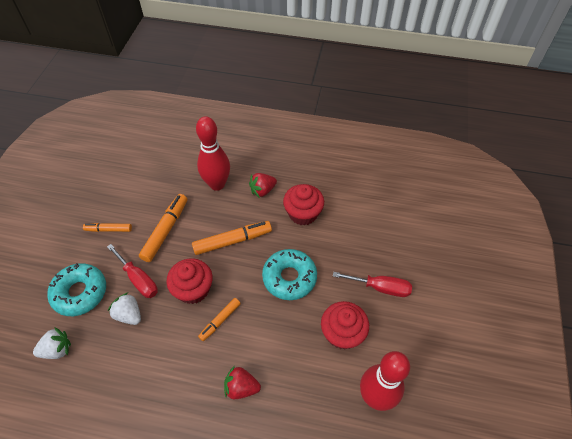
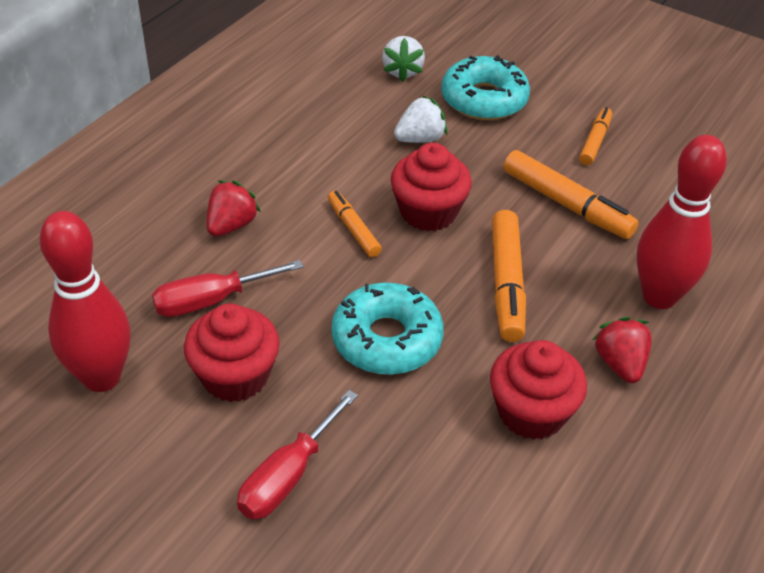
camera: 110 degrees right, 10 degrees down
(138, 279) = (479, 157): red screwdriver -> red screwdriver (211, 301)

